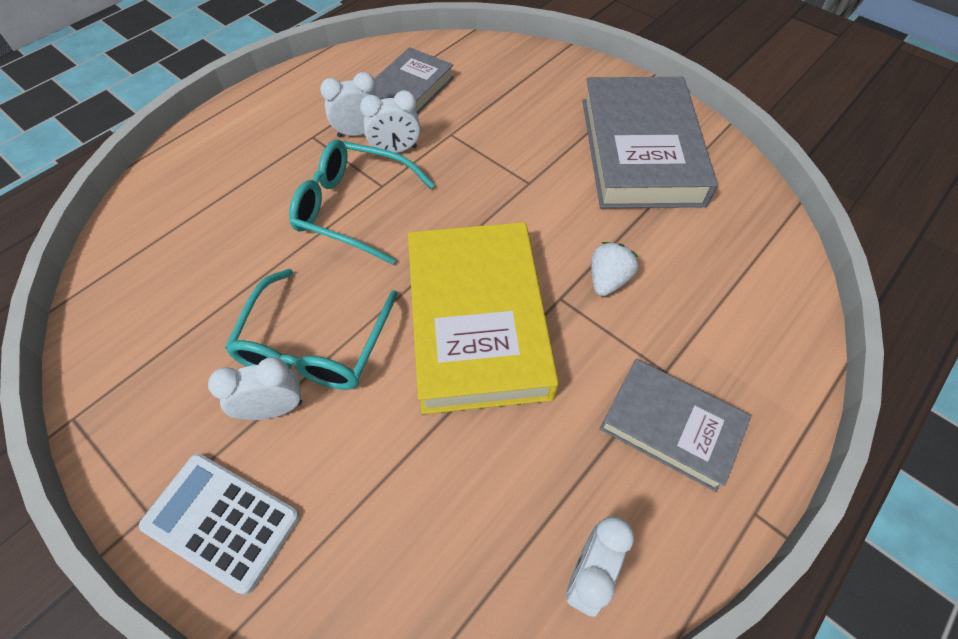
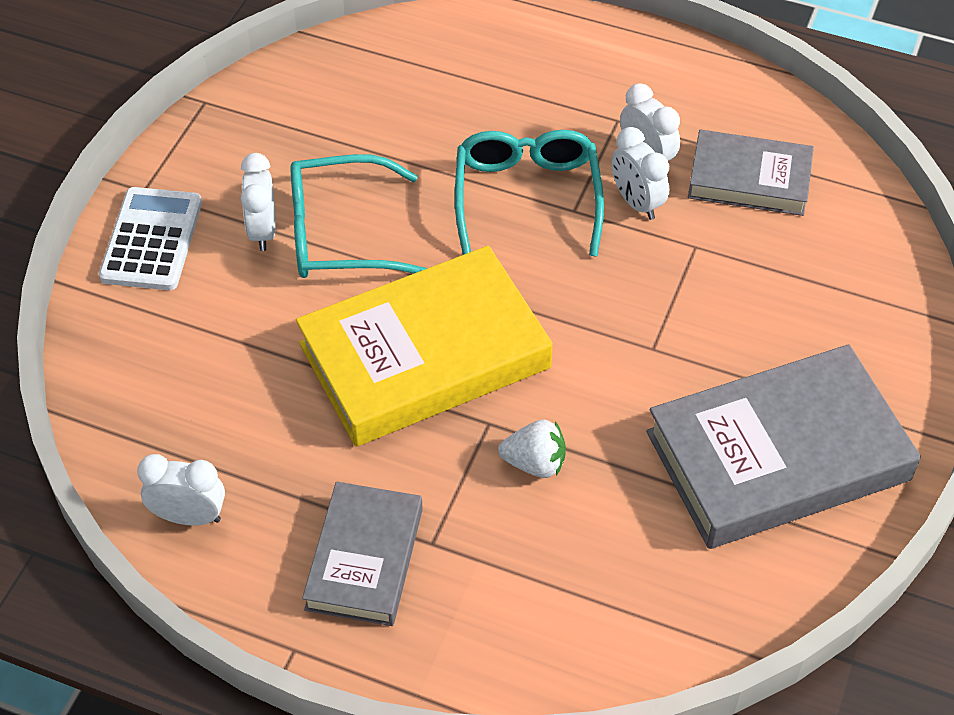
camera: 70 degrees right, 5 degrees down
(273, 409) = (263, 231): white clock -> white clock turned 150 degrees counterclockwise

